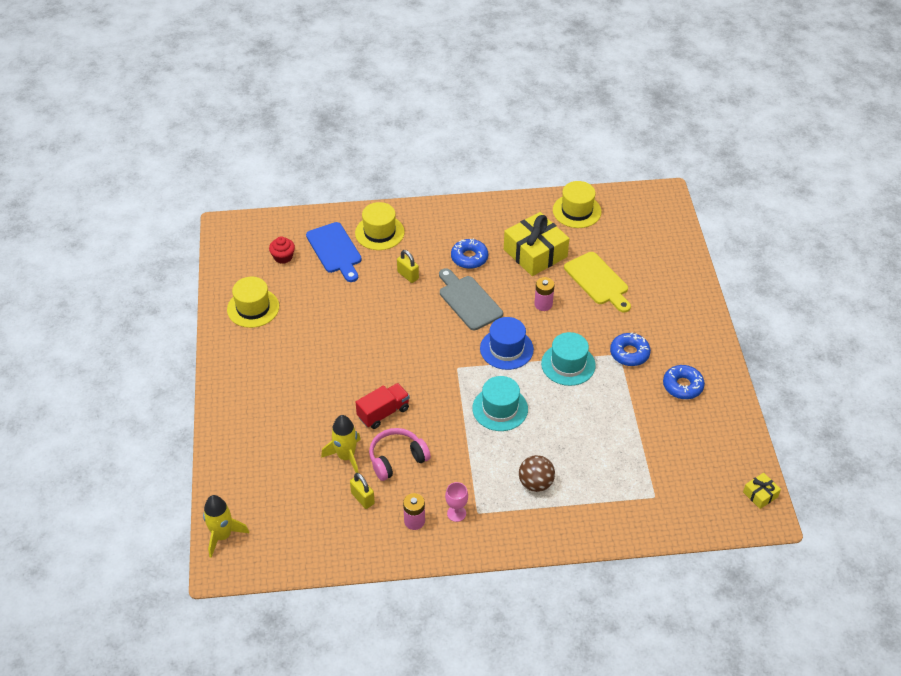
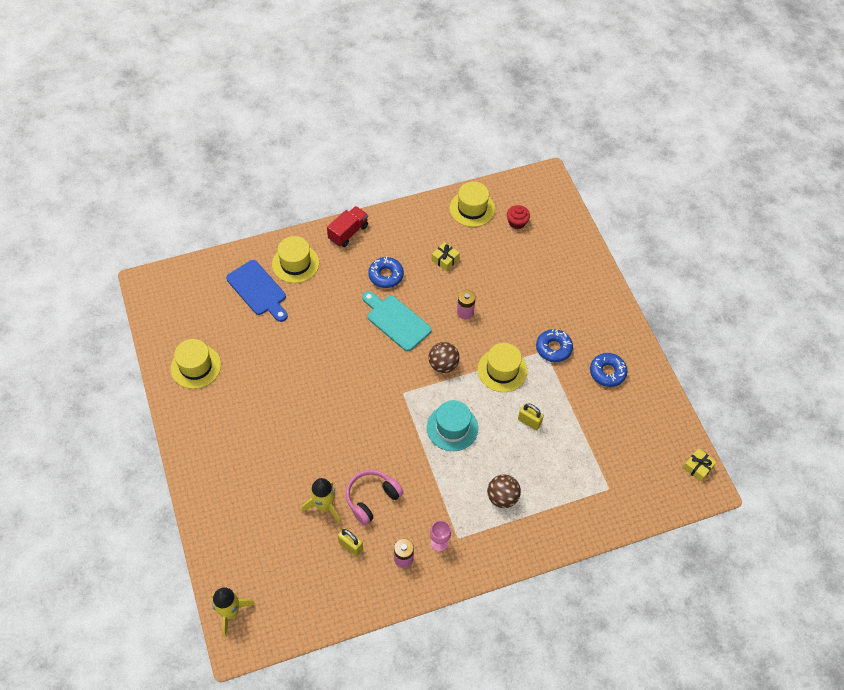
camera: 15 degrees left, 10 degrees up
(283, 257) = (210, 306): red cupcake -> red cupcake (517, 222)
(383, 413) = (347, 453): red truck -> red truck (348, 232)
(408, 275) = (333, 304): yellow padlock -> yellow padlock (529, 421)
(468, 301) = (396, 321): grey cutting board -> turquoise cutting board
(506, 349) = (443, 365): blue hat -> brown ball
(535, 253) = (445, 259): yellow gift -> yellow gift, size x0.46
(568, 364) = (502, 370): turquoise hat -> yellow hat
(598, 281) = (508, 278): yellow cutting board -> none

